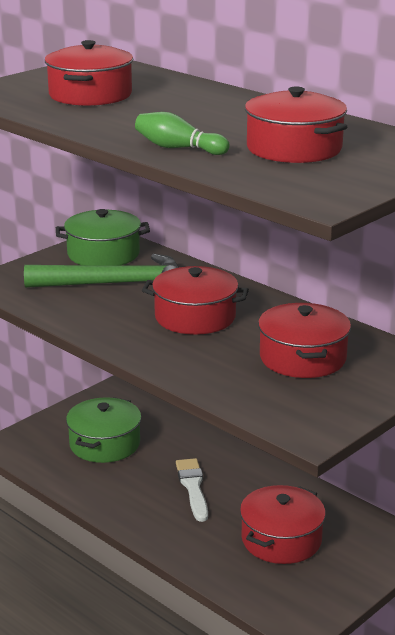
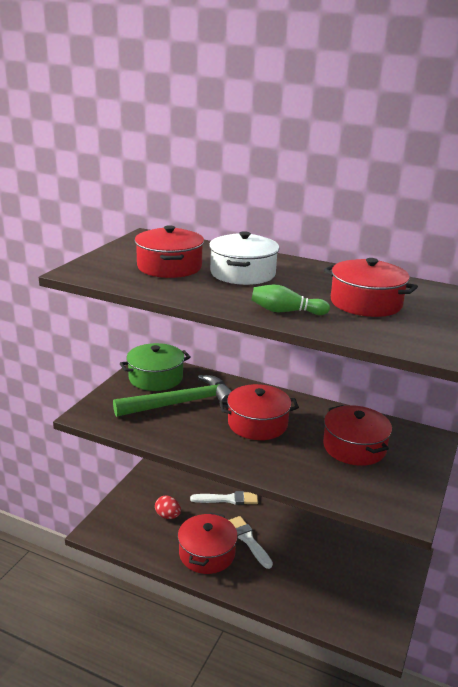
camera: 20 degrees left, 0 degrees up
(104, 444) = (168, 516): green pot -> red egg
(174, 107) = (243, 273): none -> white pot
(193, 439) = (228, 499): none -> white brush
(281, 539) = (330, 571): red pot -> red pot (207, 553)

